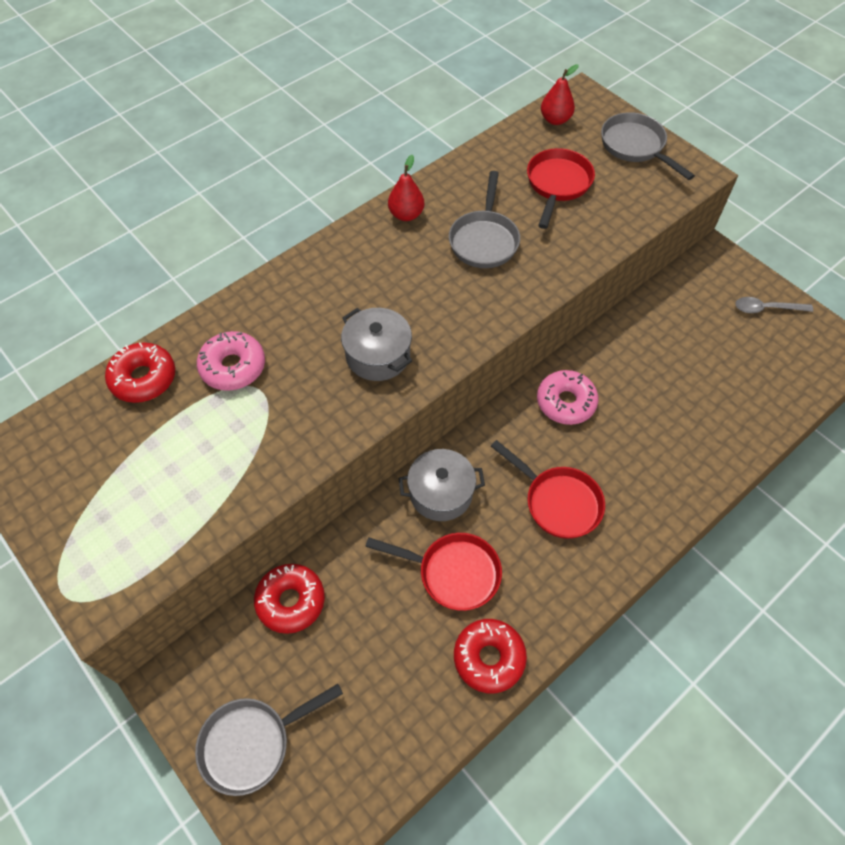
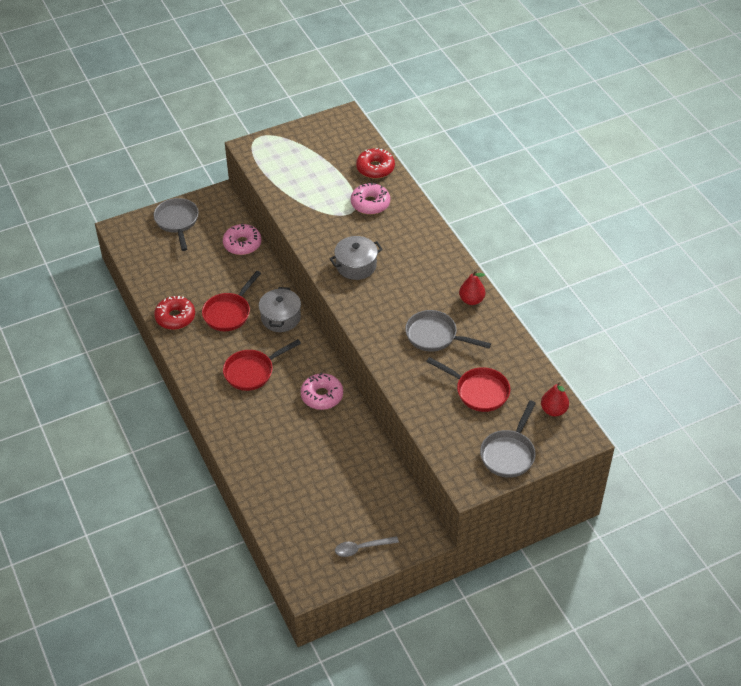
camera: 105 degrees right, 10 degrees down
(291, 601) = (242, 244): red donut -> pink donut
(635, 147) = (509, 453): grey pan -> grey pan turned 135 degrees clockwise
(766, 308) = (362, 548): grey spoon -> grey spoon turned 120 degrees counterclockwise

